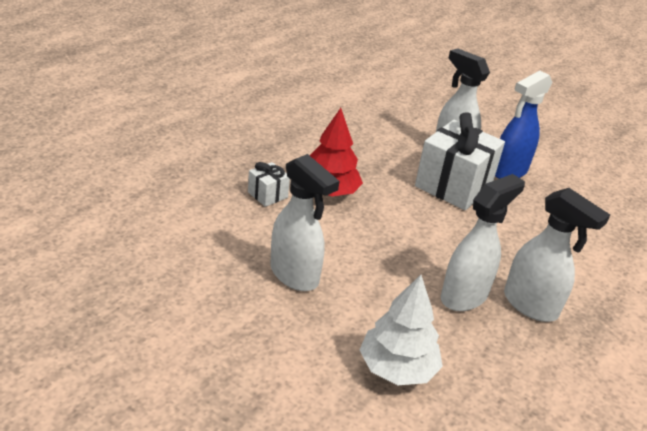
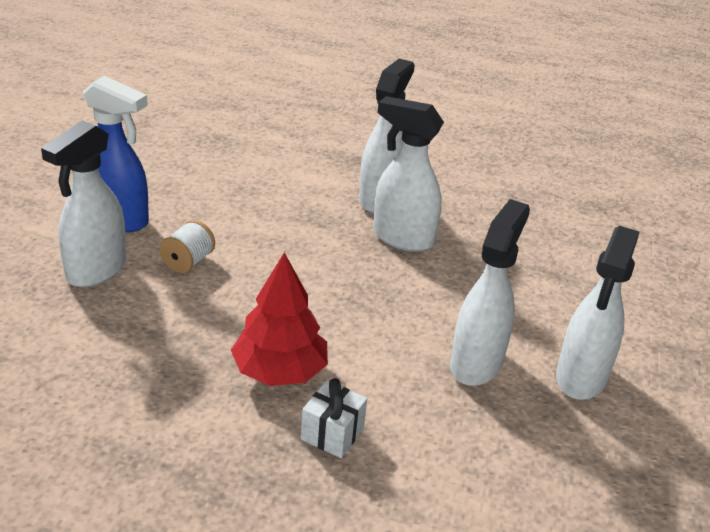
camera: 110 degrees left, 0 degrees up
(250, 324) = (580, 378): none -> white spray bottle
(397, 368) = (538, 269): white tree -> none
(453, 186) = (188, 261): white gift -> white spool

